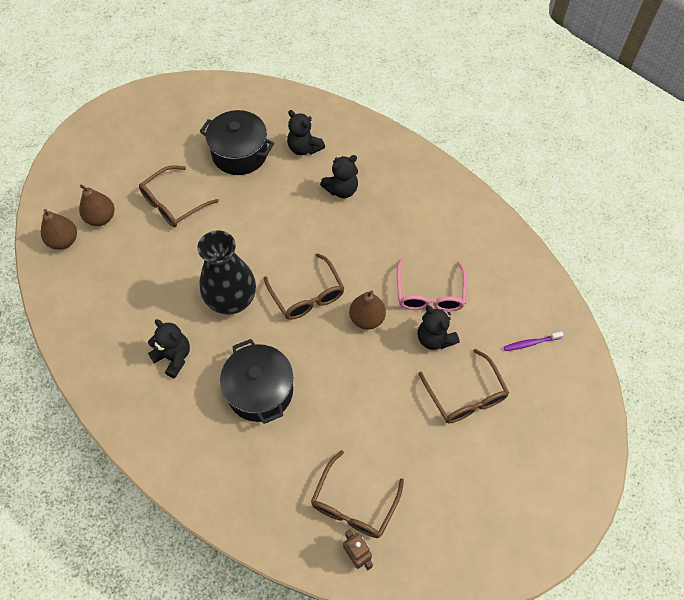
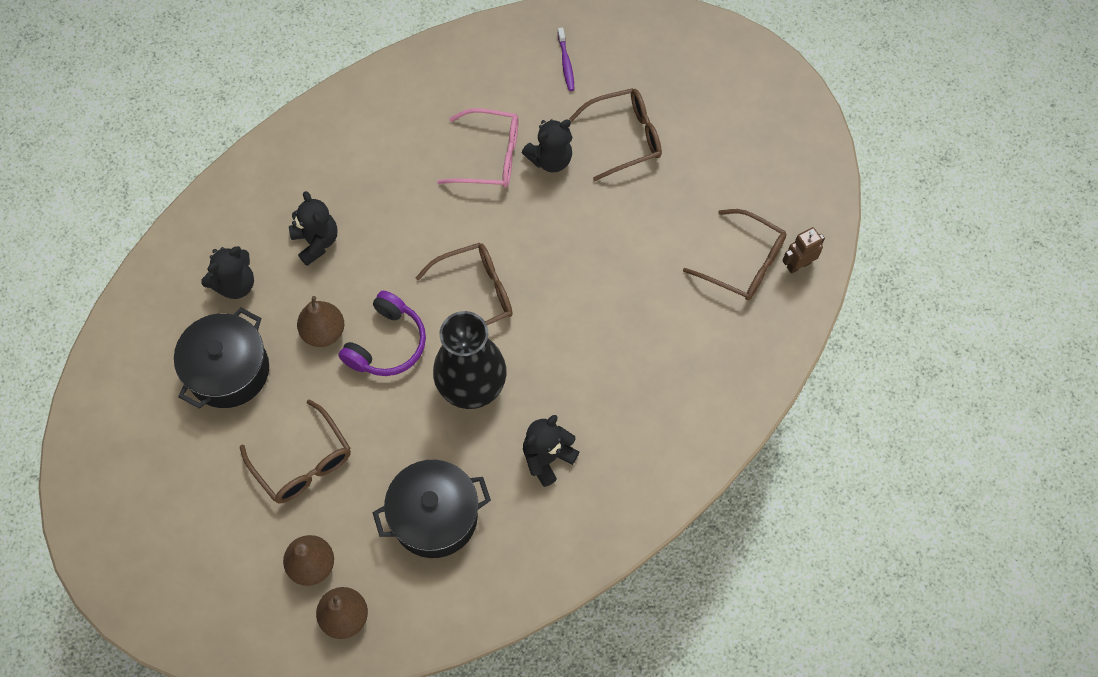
camera: 85 degrees left, 5 degrees up
(260, 391) = (602, 355): black pot -> black pot (434, 516)
(263, 242) = (387, 344): none -> purple headphones
(367, 319) = (516, 229): brown pear -> brown pear (323, 332)

